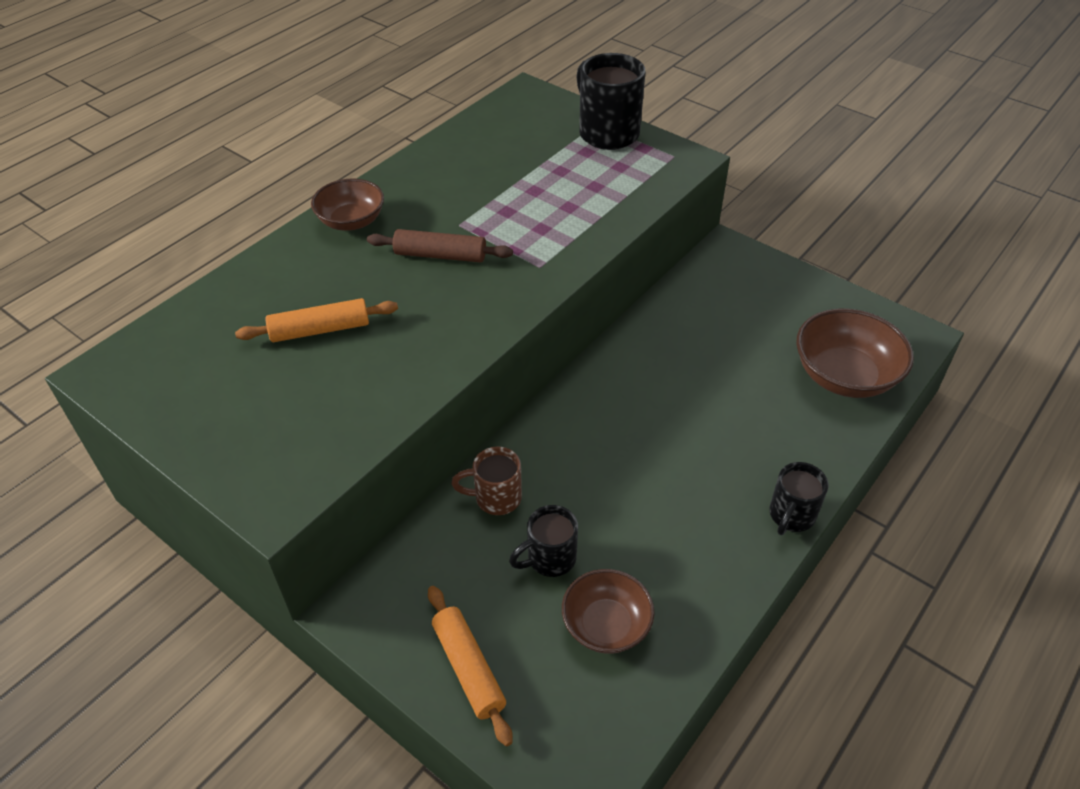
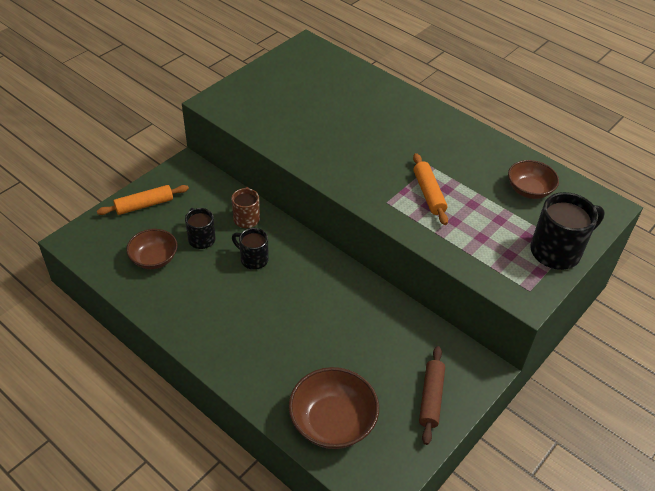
camera: 90 degrees right, 0 degrees up
(320, 329) = (332, 111): orange rolling pin -> orange rolling pin (429, 194)
(351, 221) = (431, 119): brown bowl -> brown bowl (529, 190)
(440, 255) = (397, 157): brown rolling pin -> brown rolling pin (431, 398)
(791, 516) = (209, 358): black mug -> black mug (253, 259)

